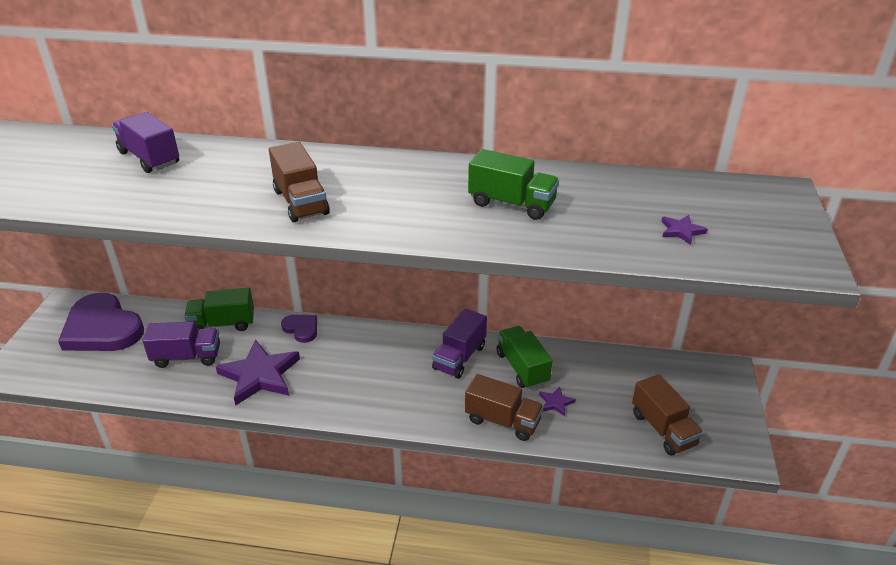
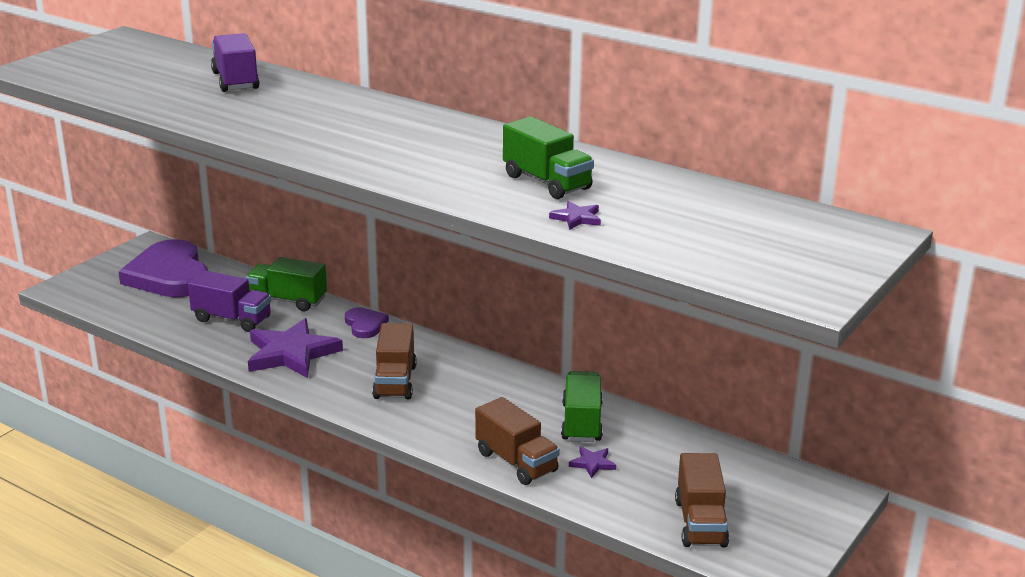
camera: 25 degrees right, 10 degrees down
(301, 202) = (339, 140): brown truck -> brown truck (395, 382)
(459, 357) = (517, 394): purple truck -> none
(681, 231) = (704, 240): purple star -> purple star (576, 218)

